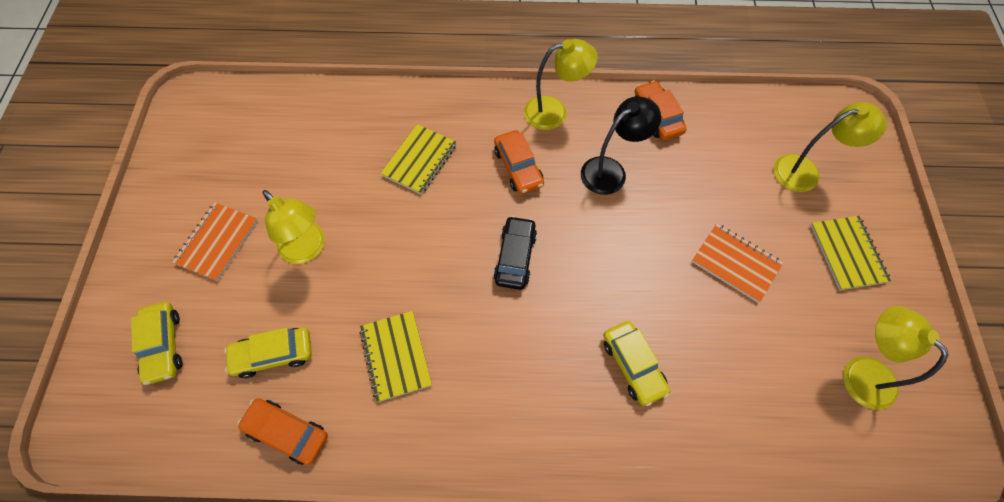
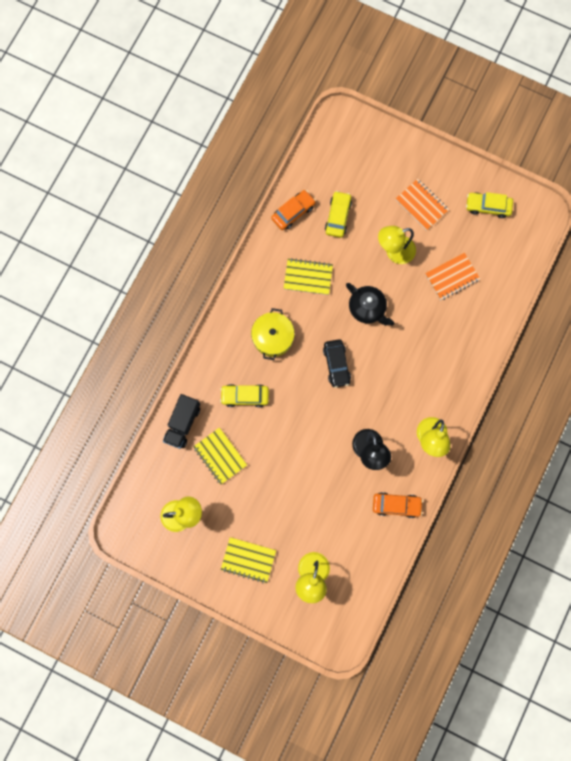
camera: 115 degrees right, 15 degrees up
(163, 345) = (369, 164): yellow car -> yellow car (488, 206)
(411, 250) = (367, 308): none -> black teapot
(419, 160) = (429, 337): yellow notebook -> yellow notebook (220, 456)
(515, 257) = (336, 364): black car -> black car turned 45 degrees clockwise
(518, 167) = (397, 395): orange car -> none
(519, 366) = (273, 337): none -> yellow pot
(733, 445) = (182, 423): none -> black truck
(735, 263) = (273, 488): orange notebook -> orange notebook (452, 277)

